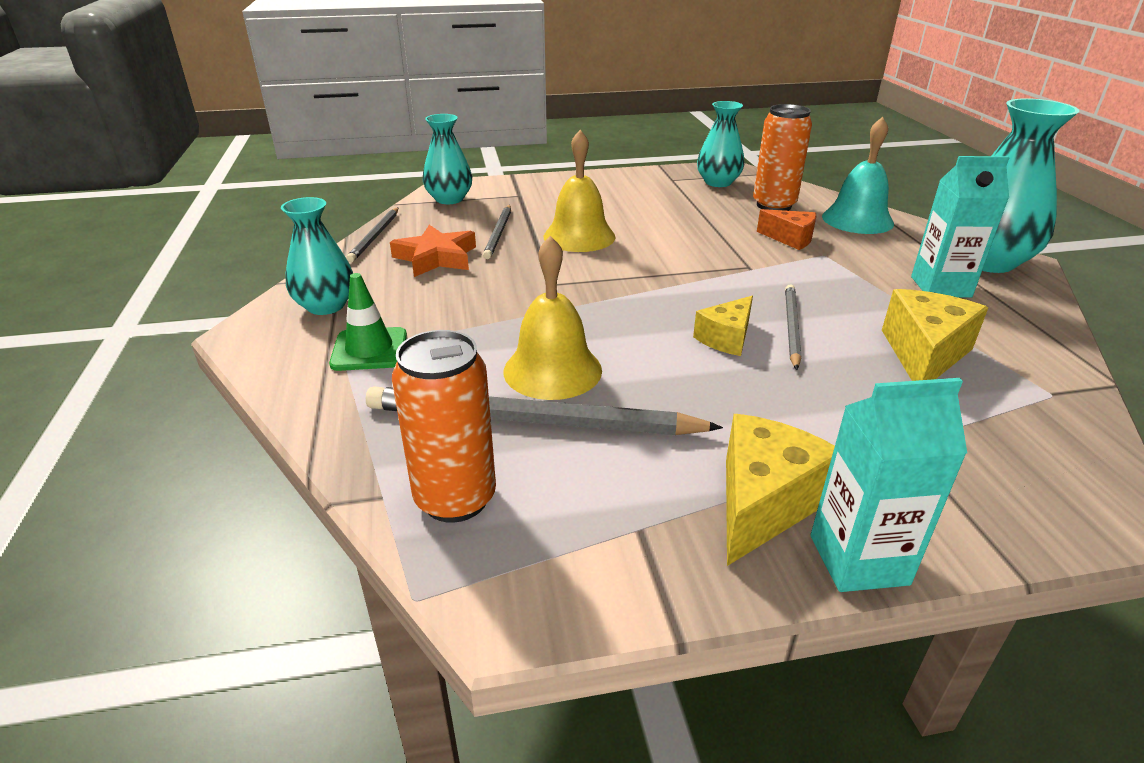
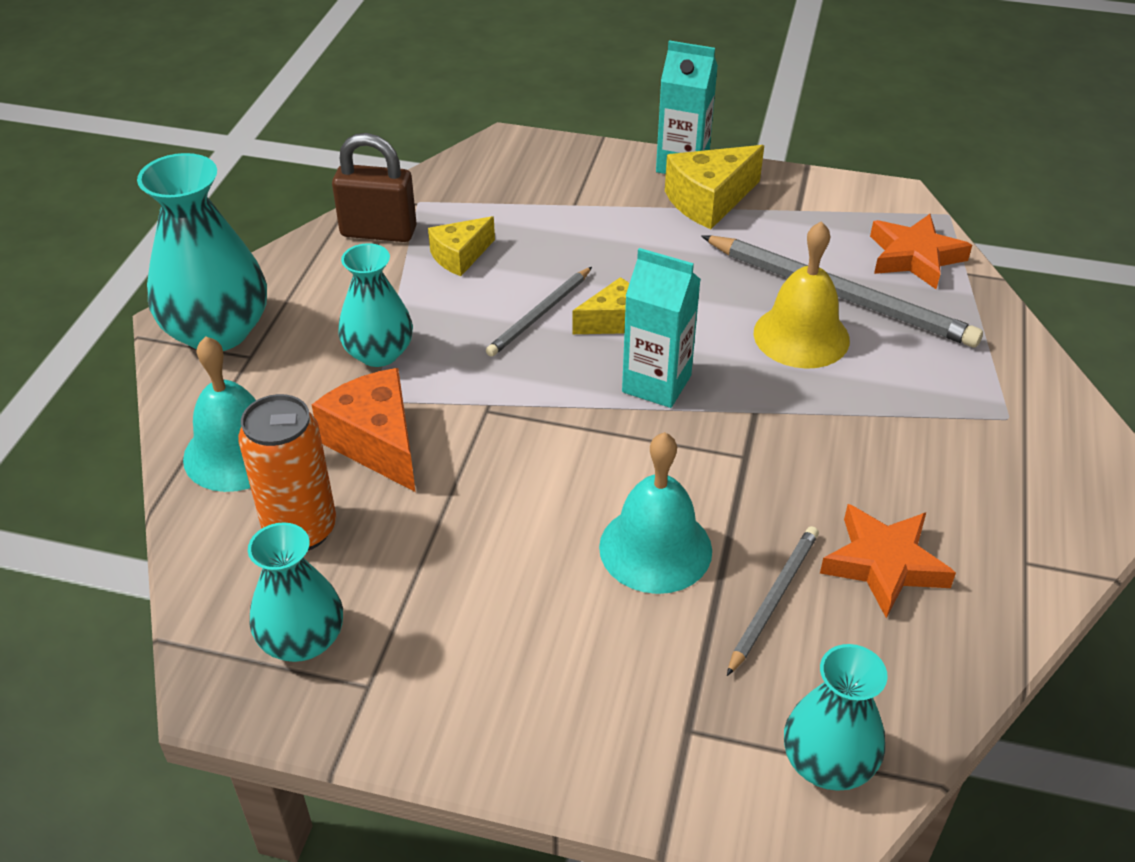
camera: 155 degrees left, 10 degrees up
(326, 306) = (1037, 503): turquoise vase -> turquoise vase (379, 353)
(369, 349) = (980, 414): green traffic cone -> none
(375, 236) = (976, 661): grey pencil -> none
(455, 499) = (914, 257): orange can -> orange star
(579, 236) = (655, 548): yellow bell -> turquoise bell
(790, 239) = (377, 443): orange cheese -> orange cheese, size x1.56
(924, 354) = (460, 256): yellow cheese -> yellow cheese, size x0.64
(940, 287) = (326, 314): turquoise carton -> turquoise carton (656, 384)
(1026, 354) = (378, 232): none -> brown padlock

